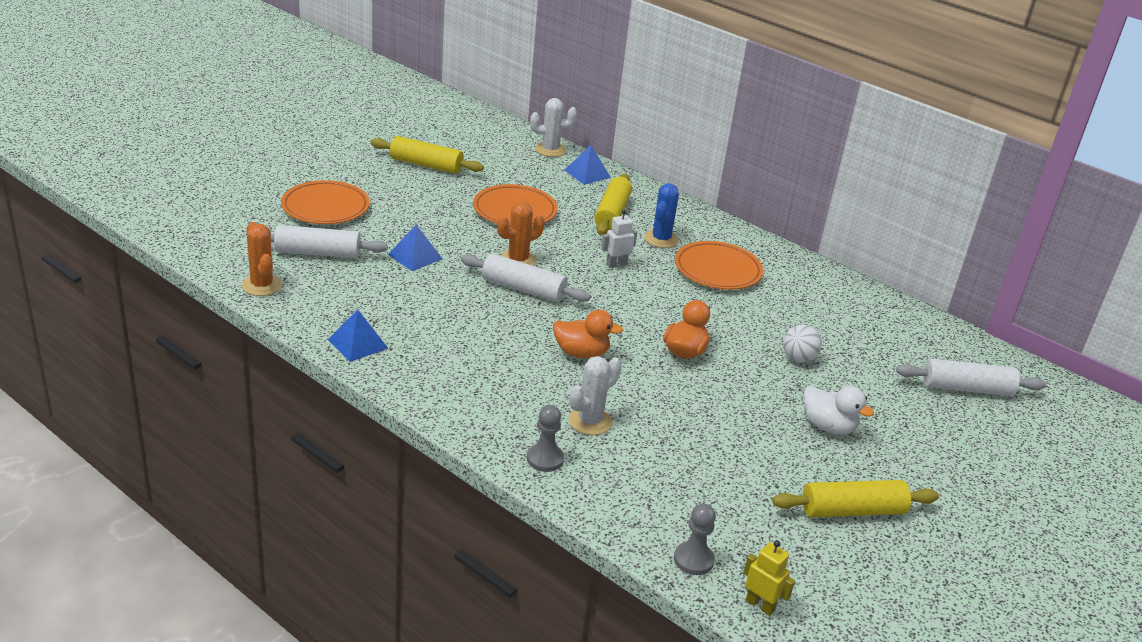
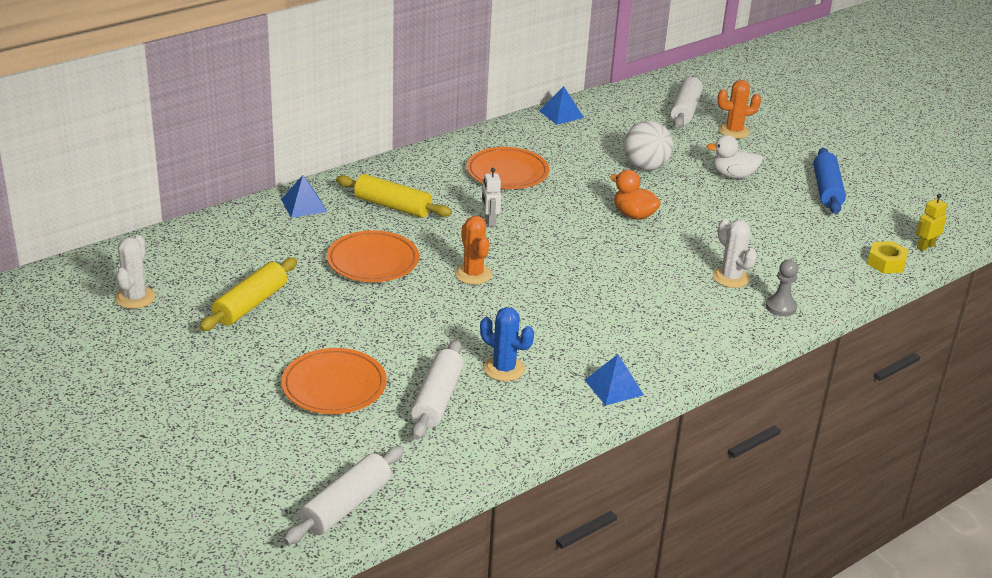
camera: 75 degrees left, 0 degrees up
(262, 285) = (499, 443): orange cactus -> orange cactus (734, 131)
(415, 256) = (455, 335): blue pyramid -> blue pyramid (561, 114)
(523, 289) = (526, 279): white rolling pin -> white rolling pin (346, 505)
(550, 150) = (241, 218): white cactus -> white cactus (135, 298)
(581, 353) = (634, 265): orange duck -> none
(661, 239) = (448, 189): blue cactus -> blue cactus (504, 369)
(693, 560) = (886, 263): grey pawn -> yellow nut
(798, 358) = (645, 167): white ball -> white ball, size x1.56
(828, 426) = (733, 175): white duck -> white duck turned 135 degrees counterclockwise
(852, 510) = (826, 190): yellow rolling pin -> blue rolling pin

